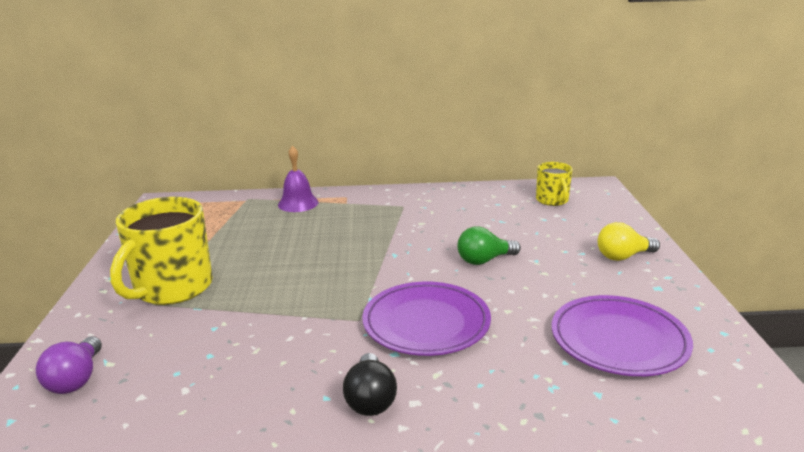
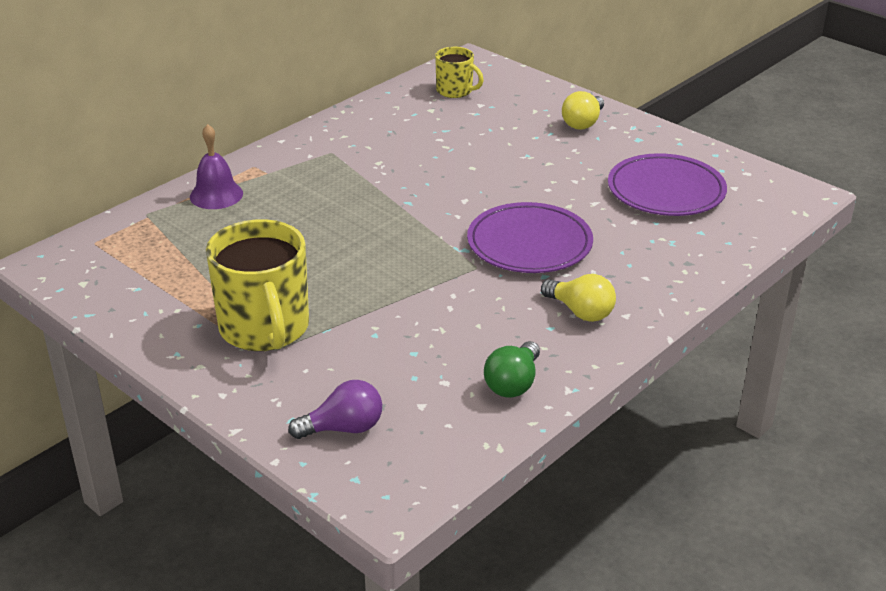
camera: 45 degrees left, 10 degrees up
(76, 379) = (343, 428): purple light bulb -> purple light bulb turned 60 degrees counterclockwise
(370, 399) = (580, 312): black light bulb -> yellow light bulb
(484, 260) = (489, 173): green light bulb -> green light bulb (513, 383)

